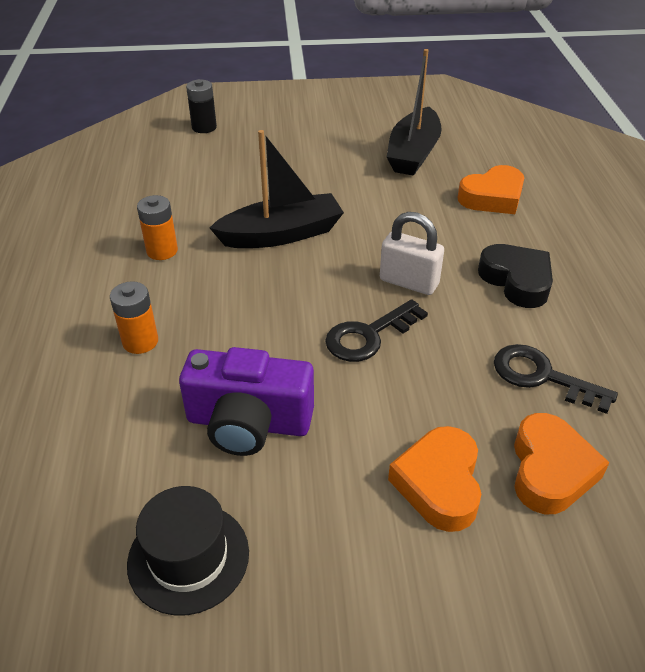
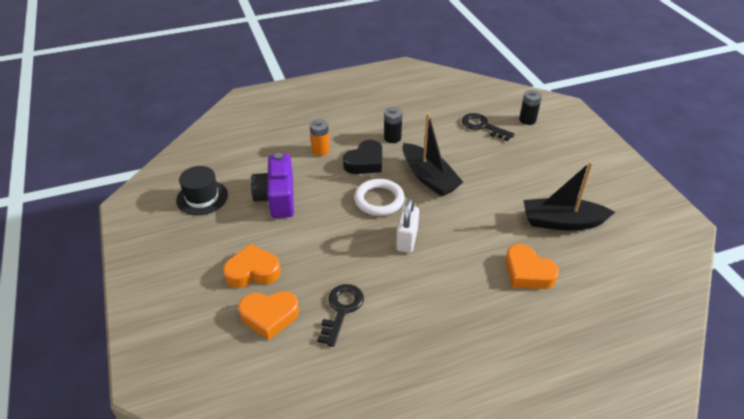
camera: 75 degrees right, 0 degrees up
(162, 251) = (392, 138): orange battery -> black battery
(310, 293) = (379, 200): none -> white ring
(368, 336) = (352, 229): black key -> black key (482, 126)
(516, 281) = (431, 292): black heart -> black heart (365, 162)

